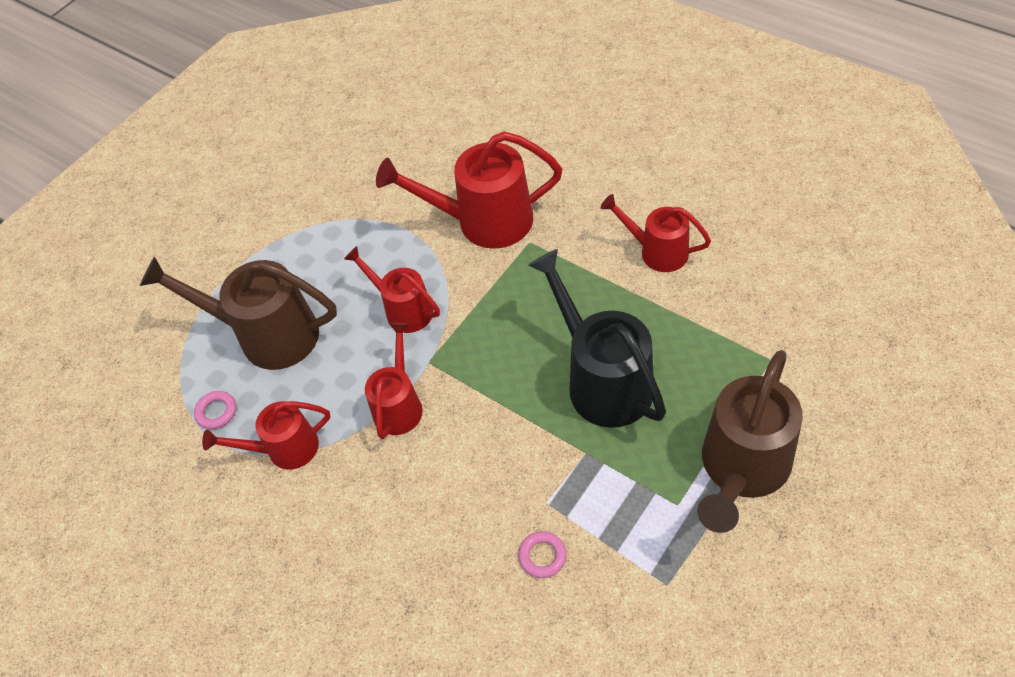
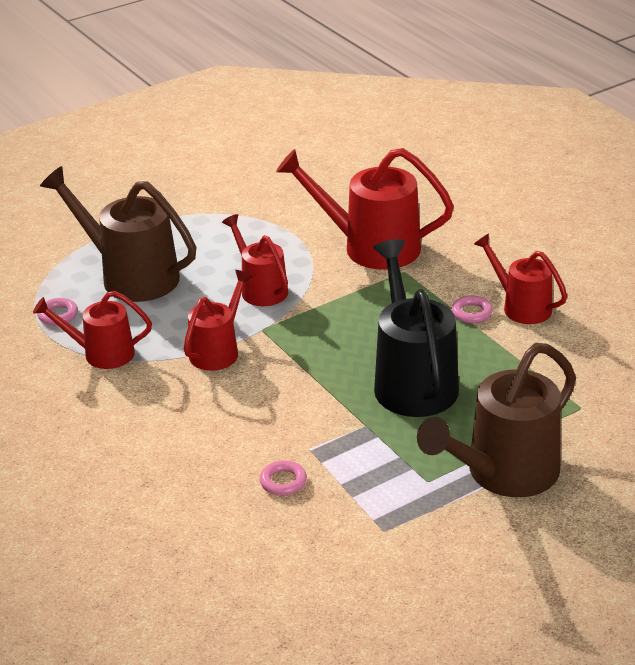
camera: 15 degrees right, 20 degrees down
(616, 274) = (471, 313): none -> pink ring

